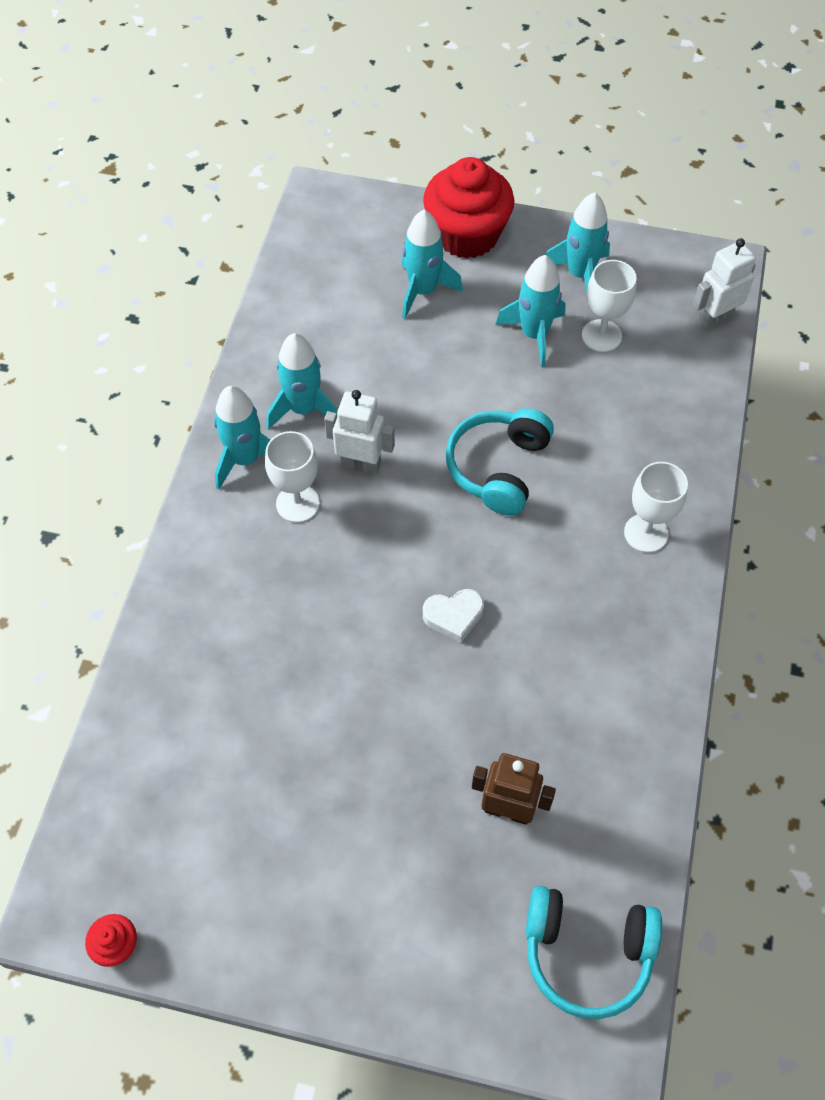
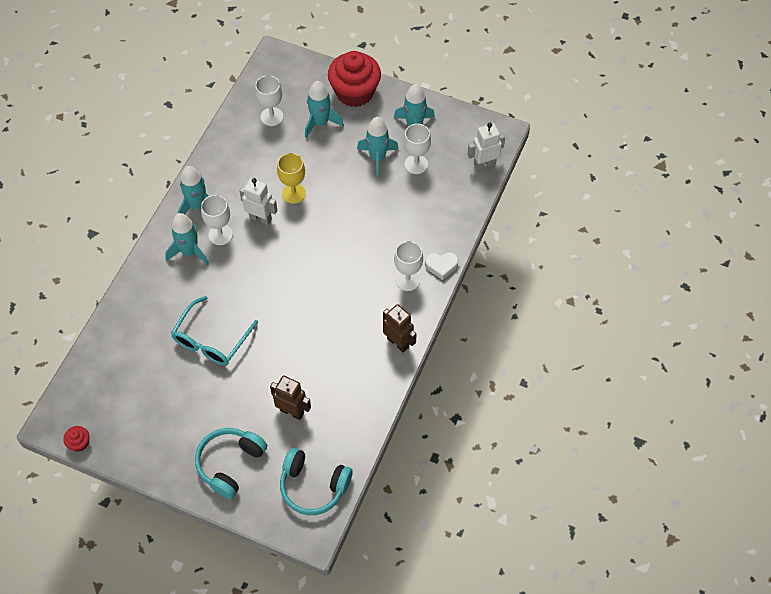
camera: 10 degrees right, 0 degrees up
(303, 409) = (236, 182): turquoise rocket -> turquoise rocket (189, 252)
(325, 698) = (211, 340): none -> turquoise glasses
(338, 292) = (272, 116): none -> white goblet
(408, 413) = (293, 193): none -> yellow goblet
(453, 616) = (290, 308): white heart -> white heart (441, 266)
(498, 468) = (336, 231): turquoise headphones -> turquoise headphones (230, 464)
(662, 648) = (398, 343): none -> brown robot

